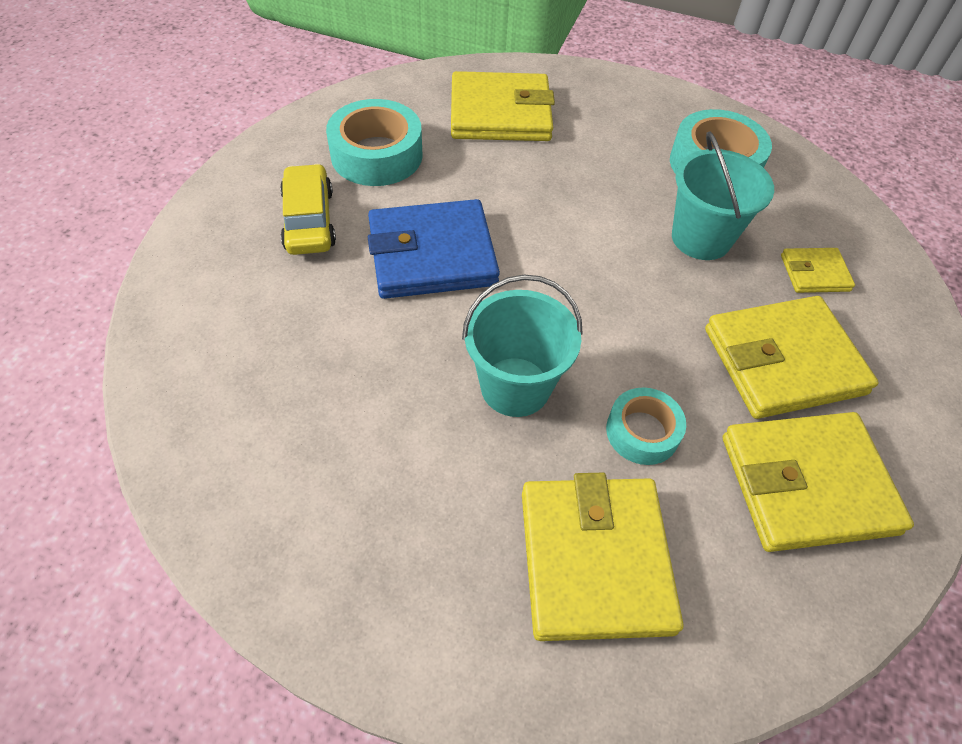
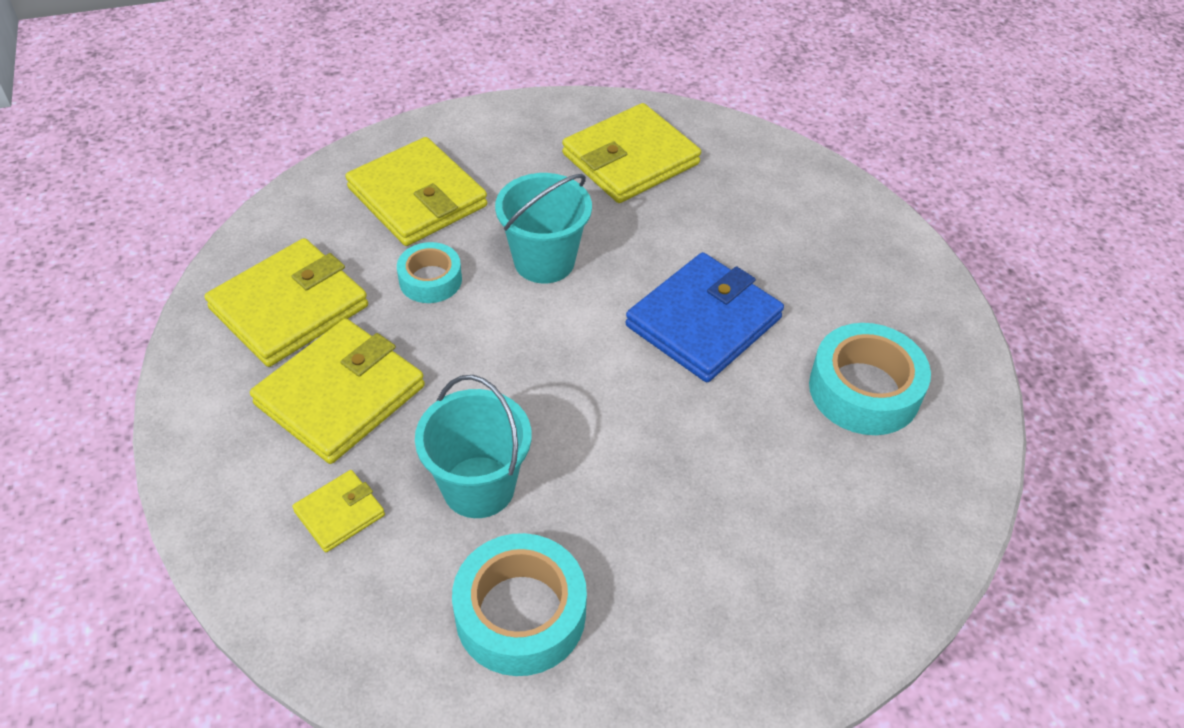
camera: 145 degrees right, 5 degrees down
(309, 220) = (830, 293): yellow car -> none
(500, 113) = (817, 530): yellow wallet -> yellow wallet (630, 159)

